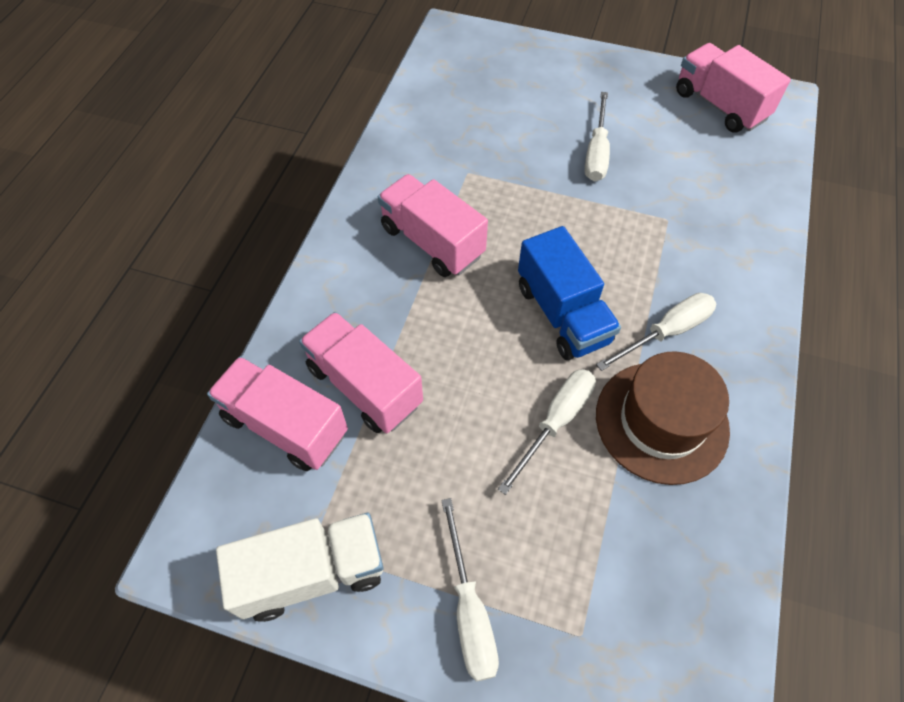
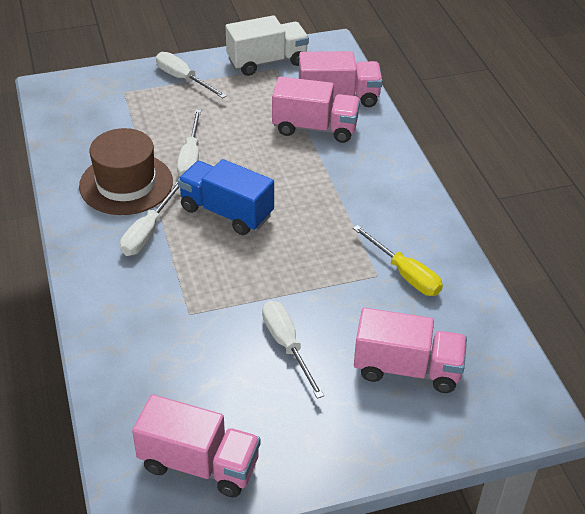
camera: 145 degrees right, 15 degrees down
(312, 573) = (267, 62): white truck -> white truck turned 150 degrees counterclockwise
(432, 241) = (353, 215): pink truck -> pink truck (407, 369)
(442, 162) = (404, 274): none -> yellow screwdriver

